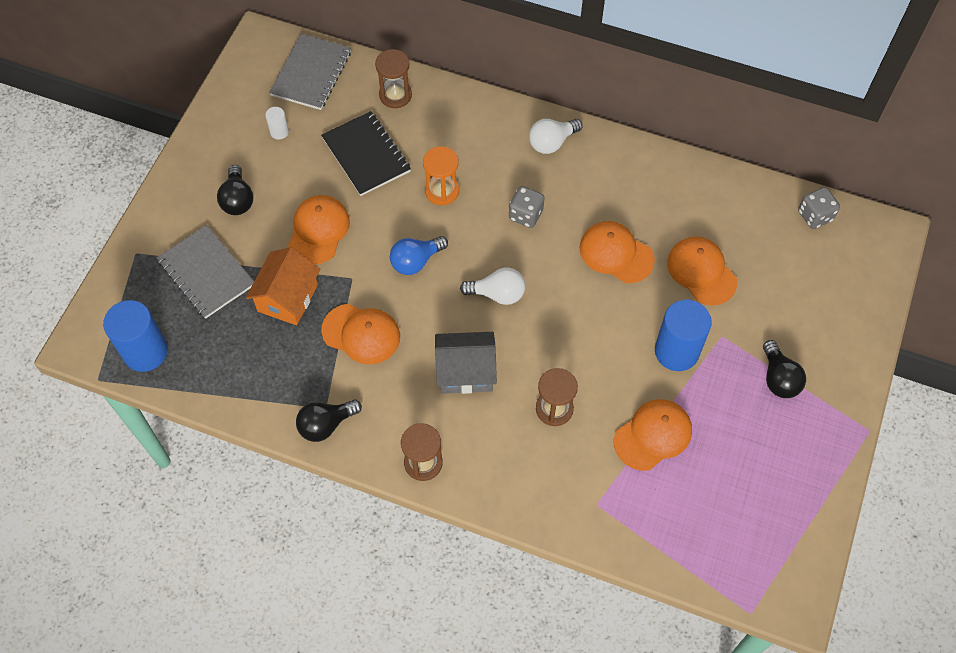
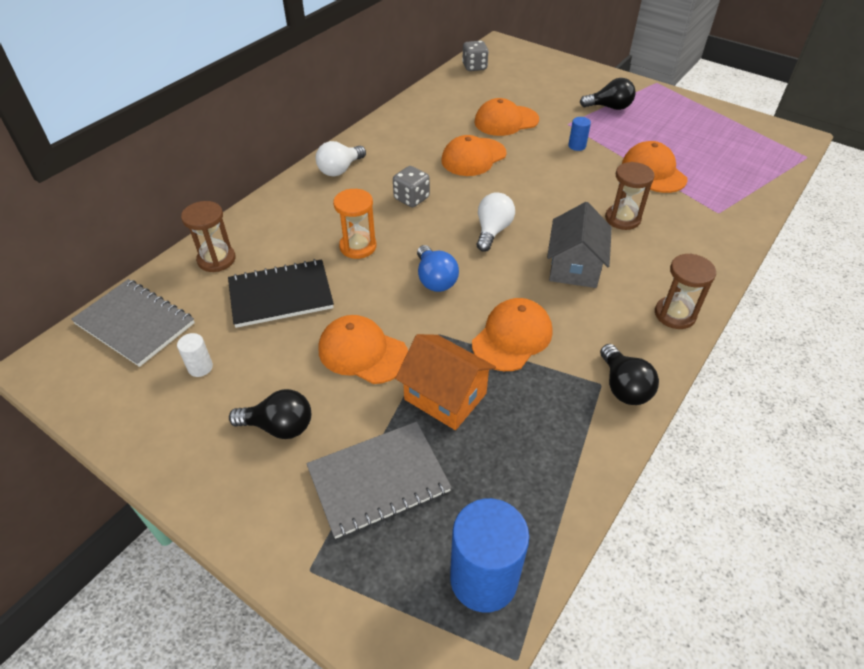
camera: 75 degrees left, 15 degrees down
(552, 142) = (340, 170): white light bulb -> white light bulb turned 60 degrees clockwise
(676, 351) = (577, 146): blue cylinder -> blue cylinder, size x0.46

